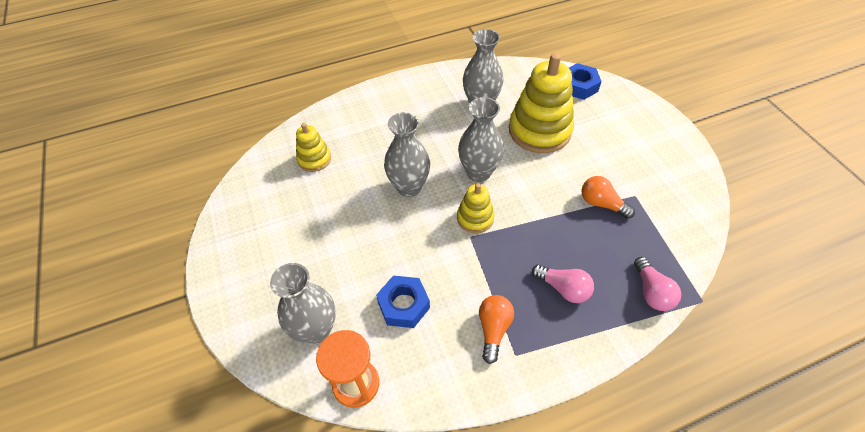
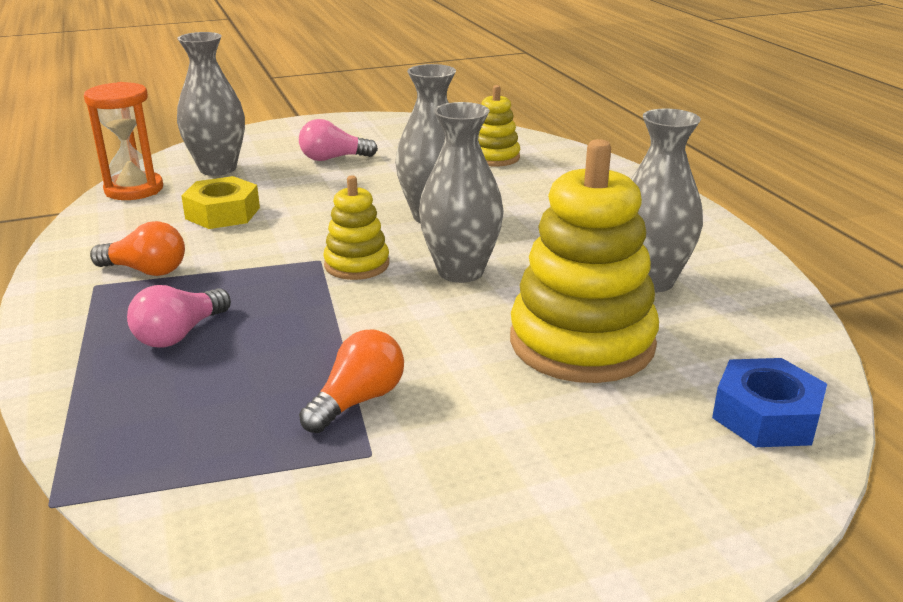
camera: 90 degrees right, 25 degrees down
(404, 305) = (223, 213): blue nut -> yellow nut
(651, 292) = (115, 434): pink light bulb -> pink light bulb (333, 158)

